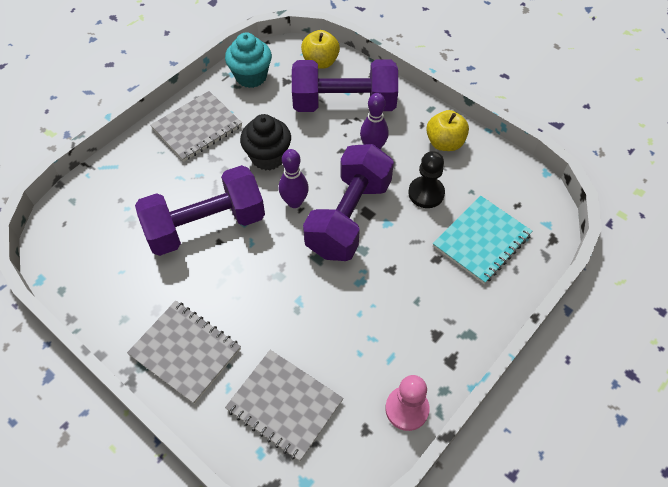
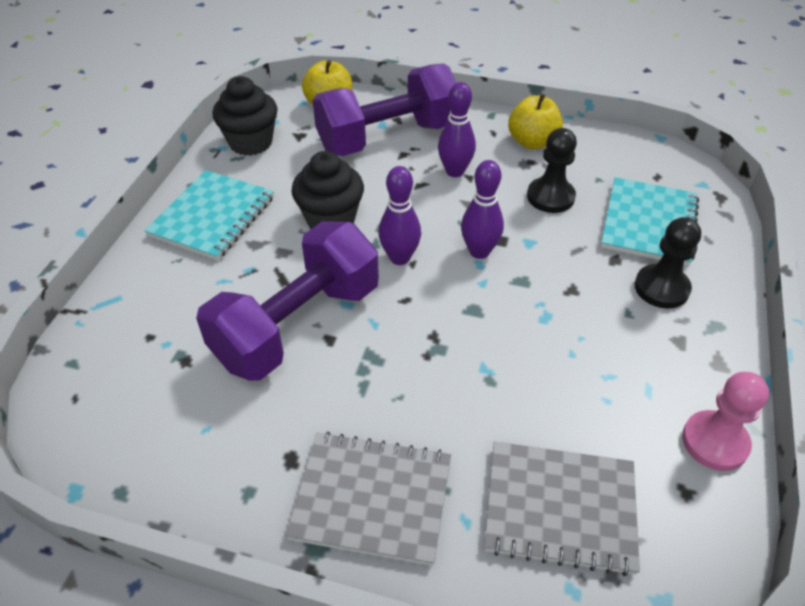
camera: 25 degrees left, 10 degrees down
(197, 128) = (213, 217): grey notebook -> turquoise notebook
(251, 76) = (251, 142): turquoise cupcake -> black cupcake
(348, 217) = (479, 251): purple dumbbell -> purple bowling pin
(453, 292) = (661, 288): none -> black pawn

